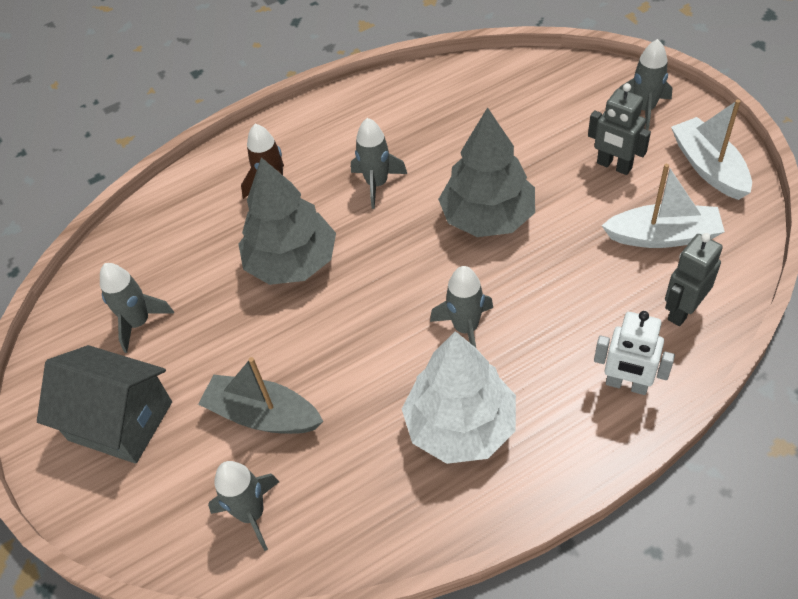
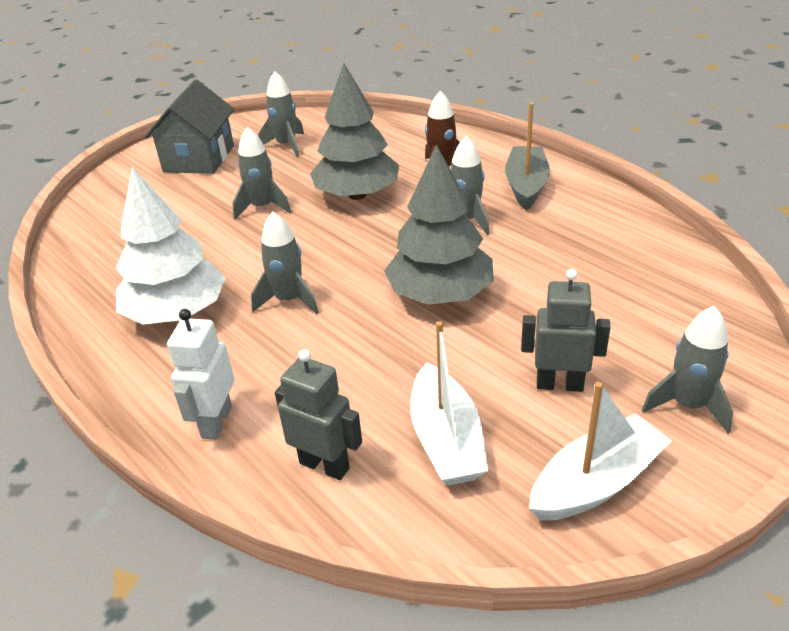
camera: 75 degrees right, 15 degrees down
(252, 514) = (112, 225): grey rocket -> grey rocket (262, 207)
(263, 415) = (198, 212): grey boat -> grey boat (526, 186)
(614, 166) = (559, 384): grey robot -> grey robot turned 75 degrees clockwise

